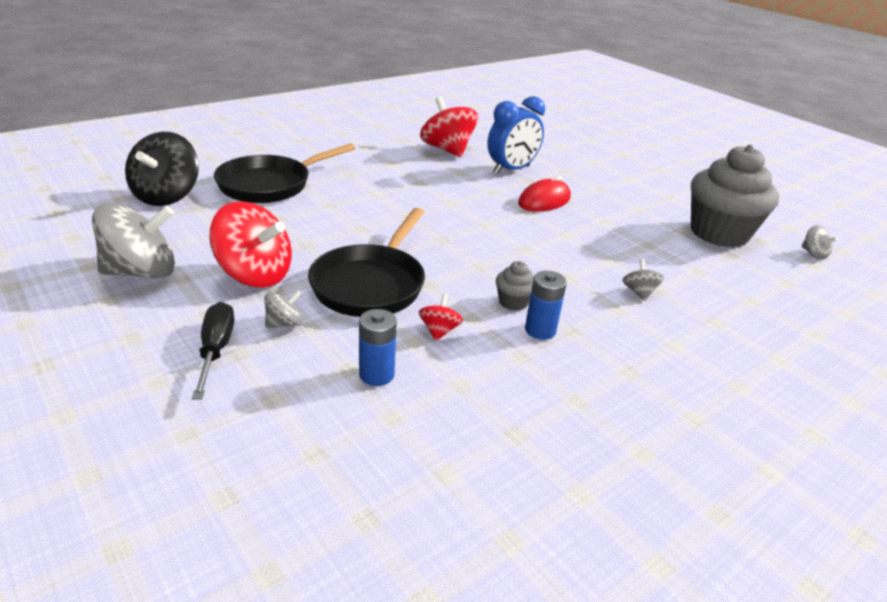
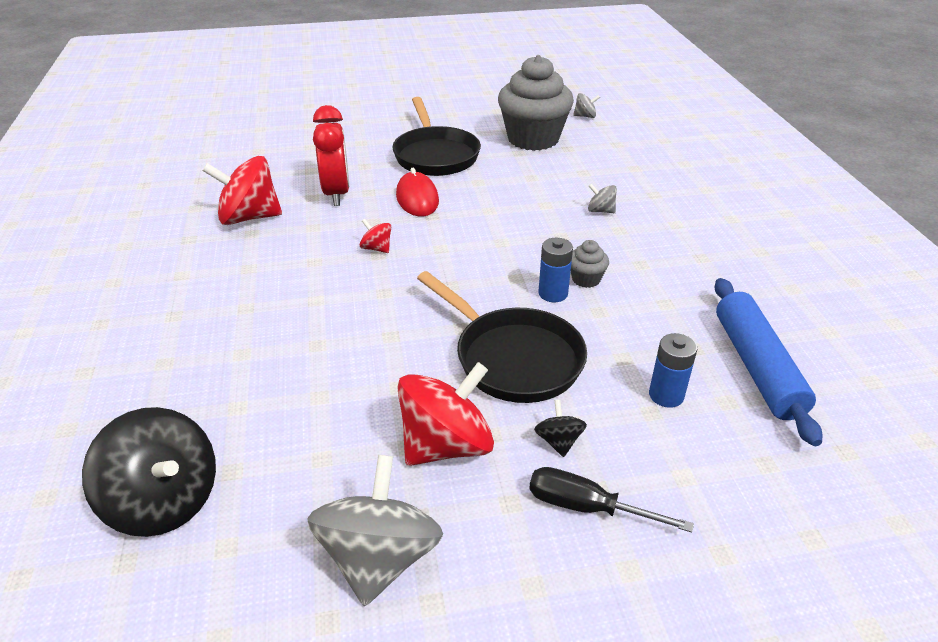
camera: 60 degrees left, 5 degrees up
(270, 185) = (218, 384): black pan -> black pan (435, 155)
(284, 323) = (558, 441): grey spinning top -> black spinning top
(439, 331) = (612, 337): red spinning top -> red spinning top (376, 248)
(464, 433) = (756, 366): none -> blue rolling pin
(511, 170) = (336, 194): blue clock -> red clock
(540, 330) = (633, 280): blue battery -> blue battery (553, 293)

